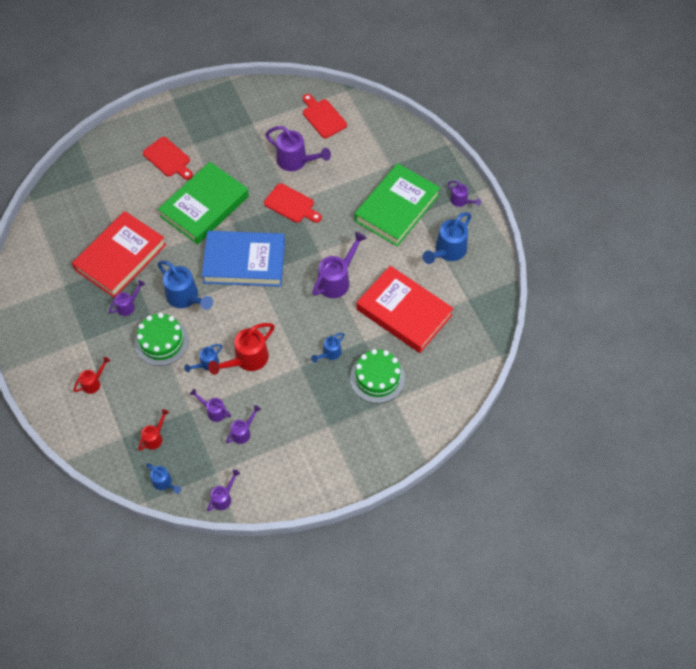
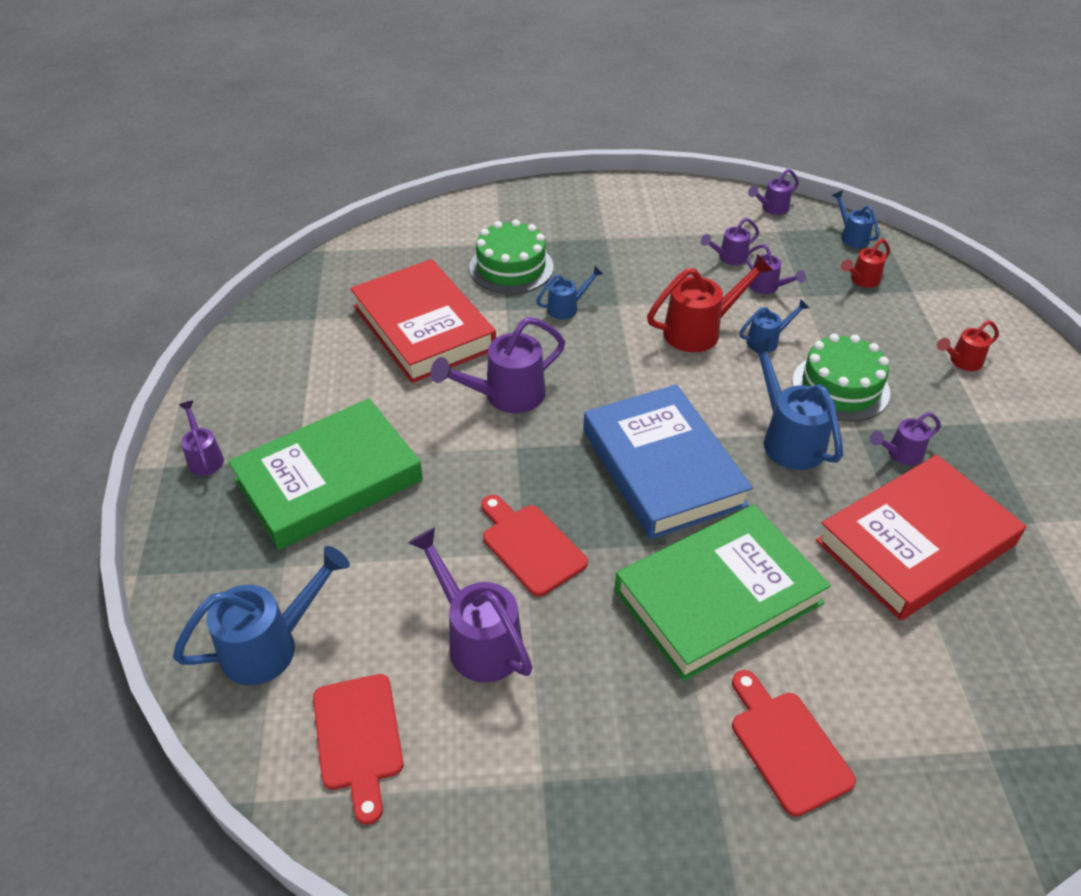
camera: 160 degrees left, 15 degrees down
(244, 262) = (662, 467): blue book -> blue book turned 45 degrees clockwise
(447, 251) = (293, 387): blue watering can -> blue watering can (270, 645)

